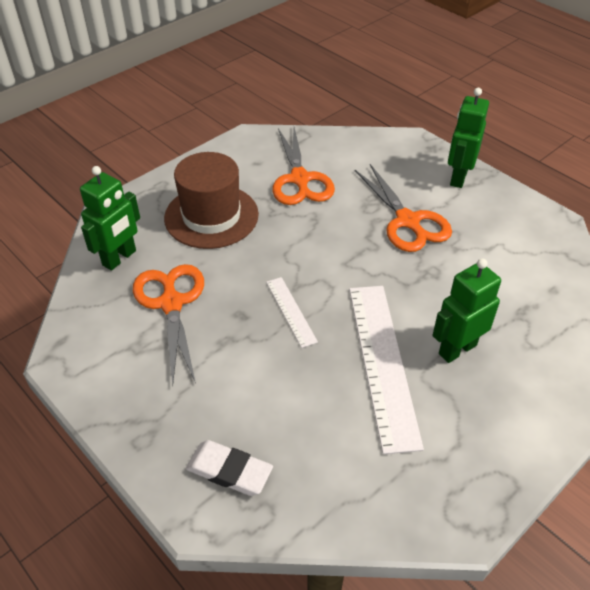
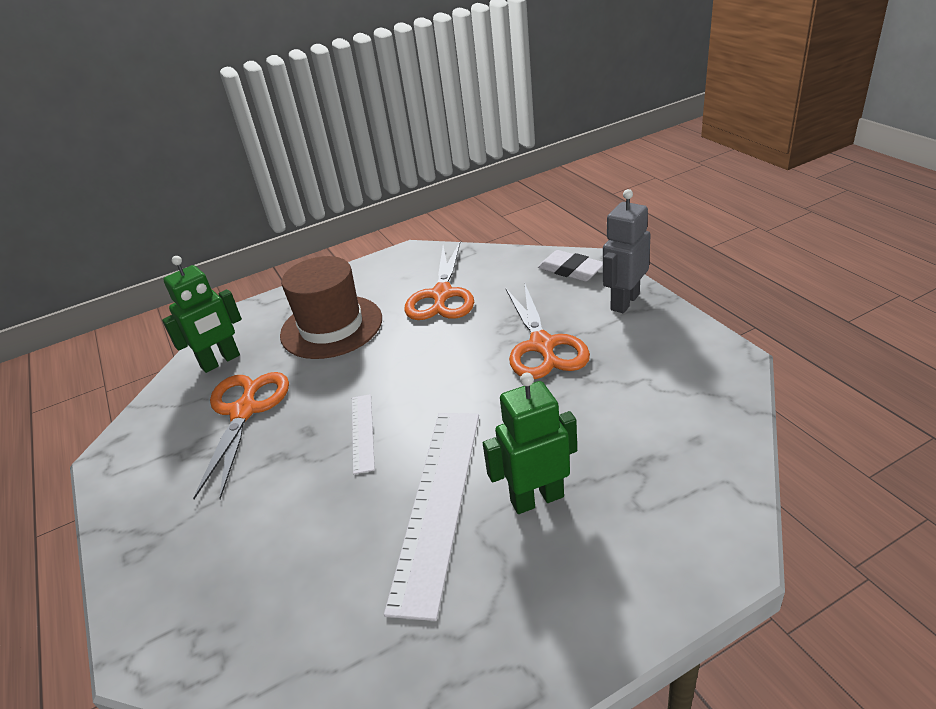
camera: 20 degrees right, 10 degrees down
(229, 471) = (202, 605): white eraser -> white eraser (571, 270)
(458, 177) = (624, 302): green robot -> grey robot

